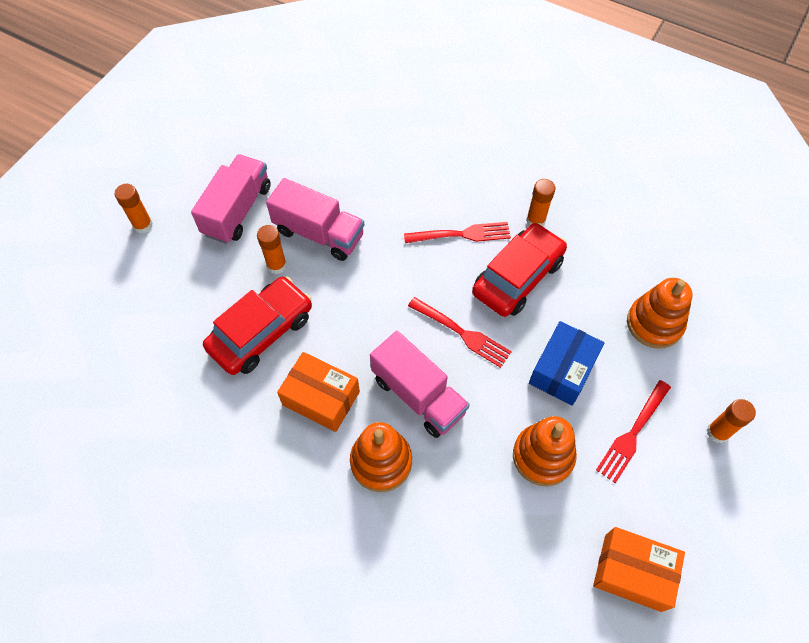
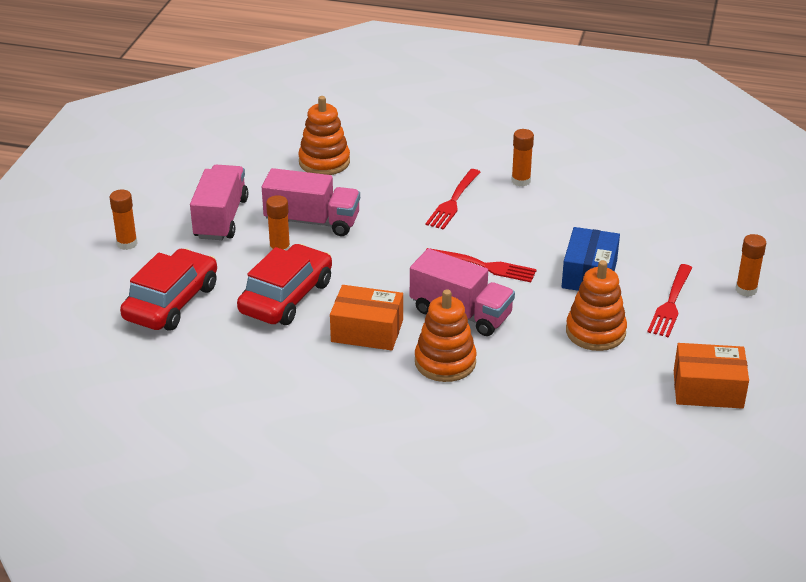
camera: 15 degrees left, 25 degrees down
(461, 234) = (453, 201): red fork -> red fork turned 135 degrees clockwise
(517, 277) = (520, 221): red car -> red car (171, 302)
(654, 323) = (660, 231): orange stacking toy -> orange stacking toy (324, 162)

